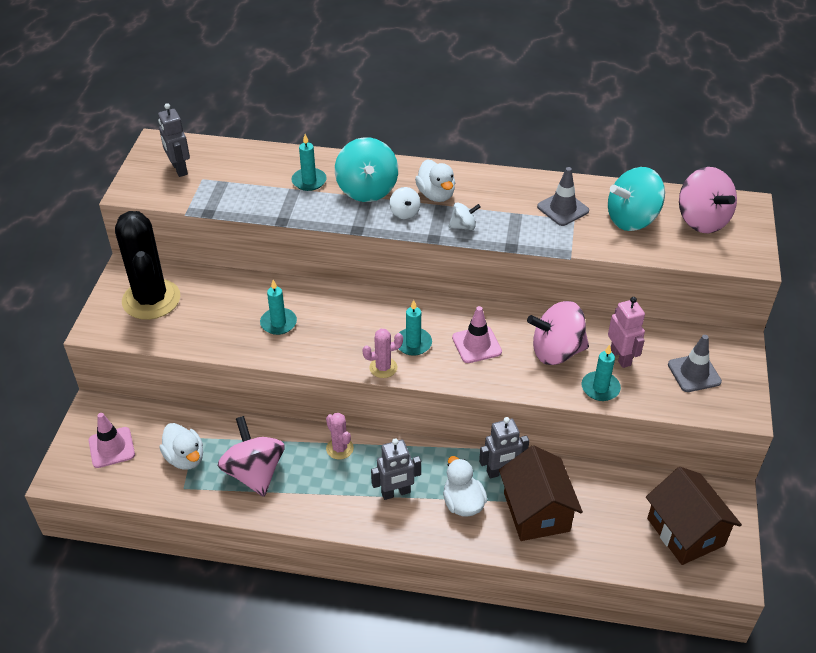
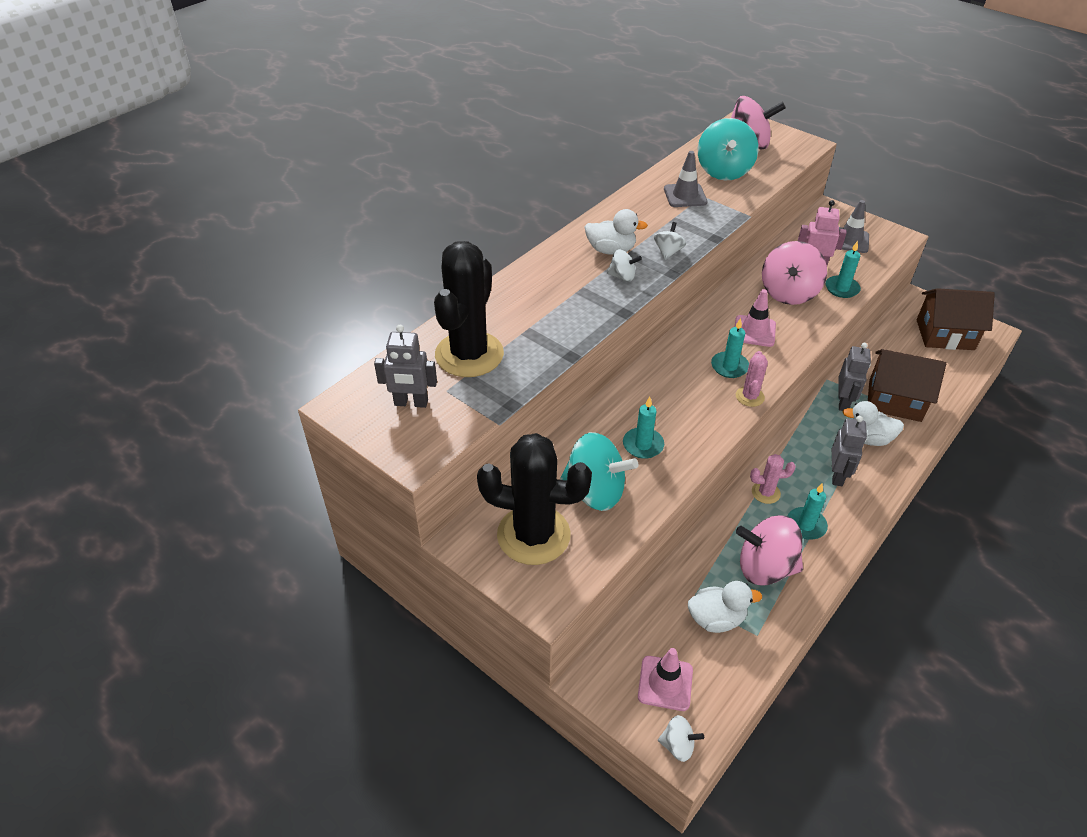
camera: 60 degrees left, 0 degrees up
(63, 472) = (678, 745): none -> white spinning top
(247, 174) = (469, 354): none -> black cactus
(309, 181) = (521, 317): turquoise candle -> turquoise candle (806, 525)
(367, 190) = (568, 286): turquoise spinning top -> turquoise spinning top (595, 491)

